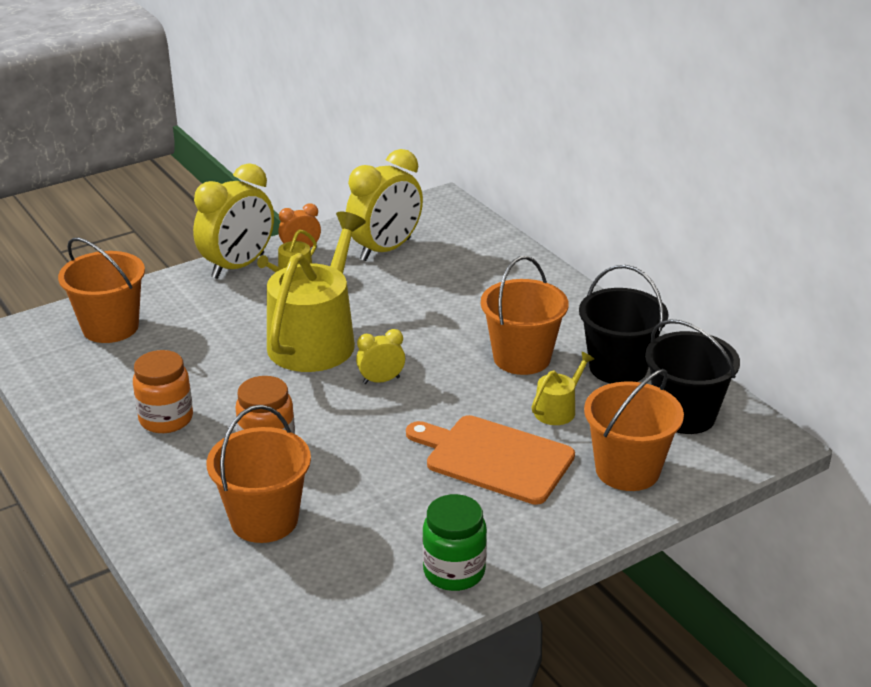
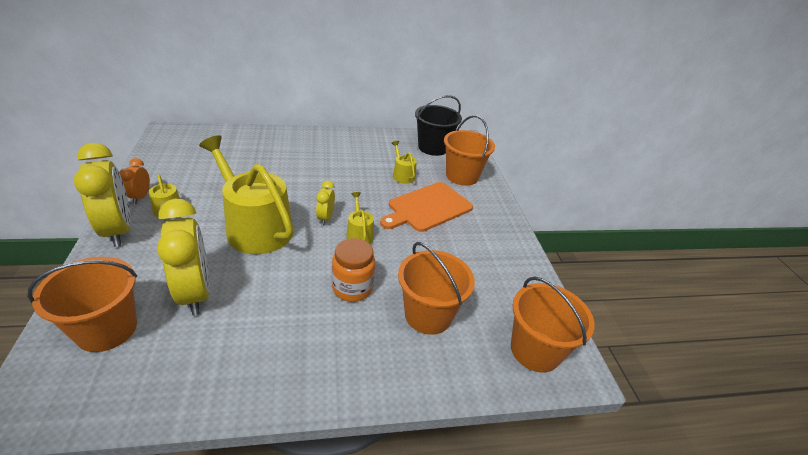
camera: 70 degrees left, 5 degrees up
(166, 419) = (276, 332): orange jar -> none
(374, 417) = (359, 233): none -> yellow watering can
(385, 250) = (190, 167): yellow clock -> yellow clock (195, 293)
(454, 571) = (511, 254): green jar -> none
(522, 358) = (350, 167): orange bucket -> orange bucket (535, 350)
(618, 367) = (384, 147): black bucket -> none

